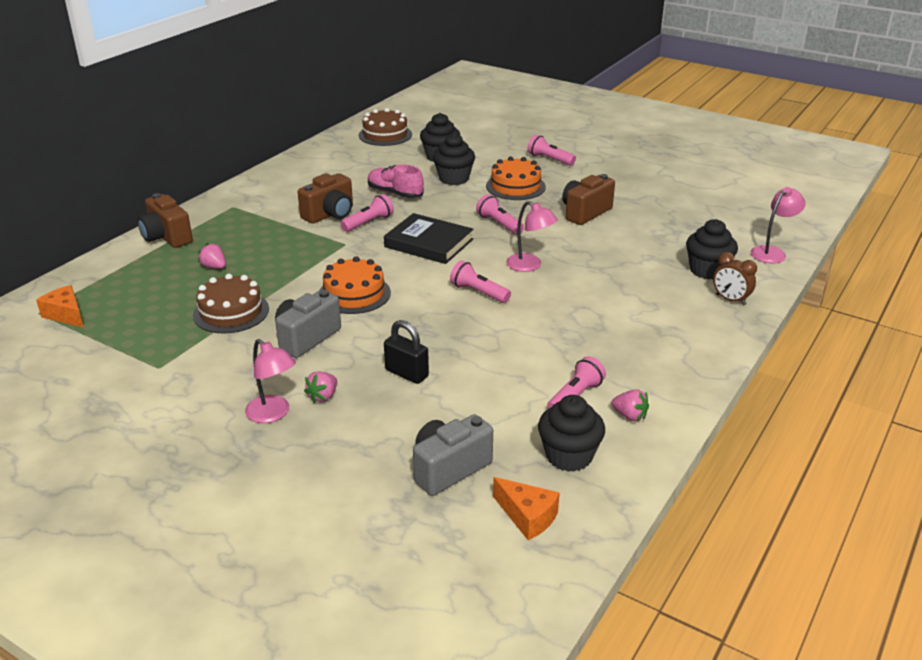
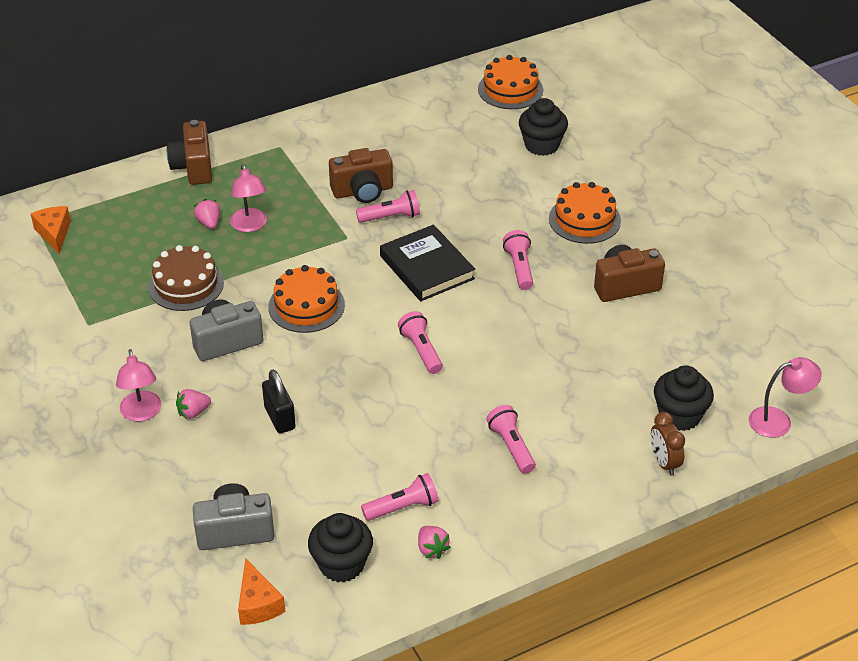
camera: 30 degrees right, 10 degrees up
(385, 135) = (510, 89): brown cake -> orange cake
(395, 193) = (449, 184): pink shoe -> none
(454, 179) = (528, 184): black cupcake -> none
(529, 266) = (500, 336): pink lamp -> pink lamp (250, 226)
(549, 159) = (660, 191): pink flashlight -> pink flashlight (511, 446)

